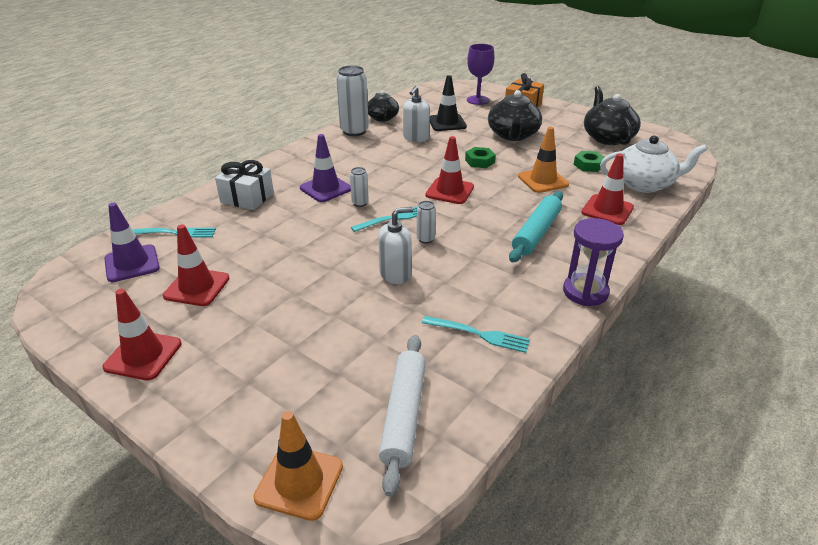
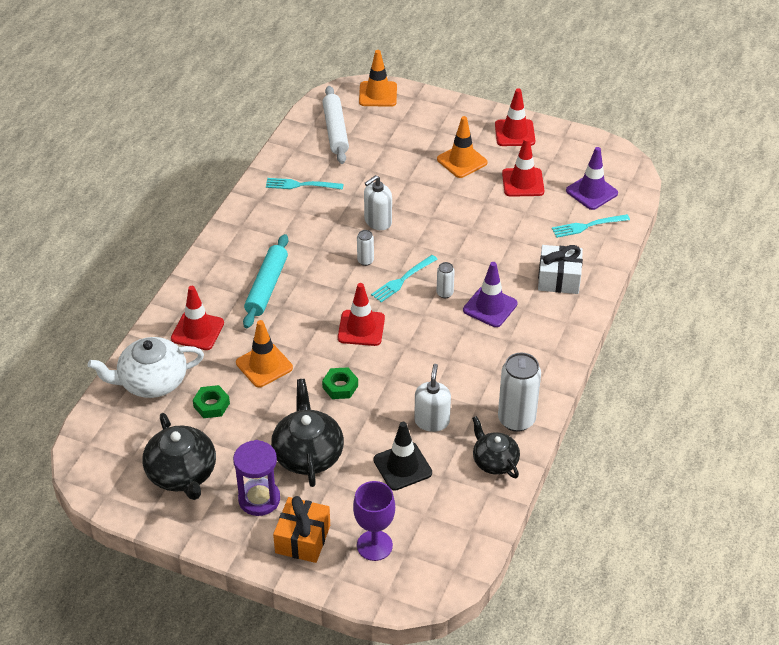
camera: 165 degrees right, 10 degrees up
(247, 328) = (462, 161): none -> orange traffic cone
(585, 292) = (225, 232): purple hourglass -> purple hourglass (259, 499)

